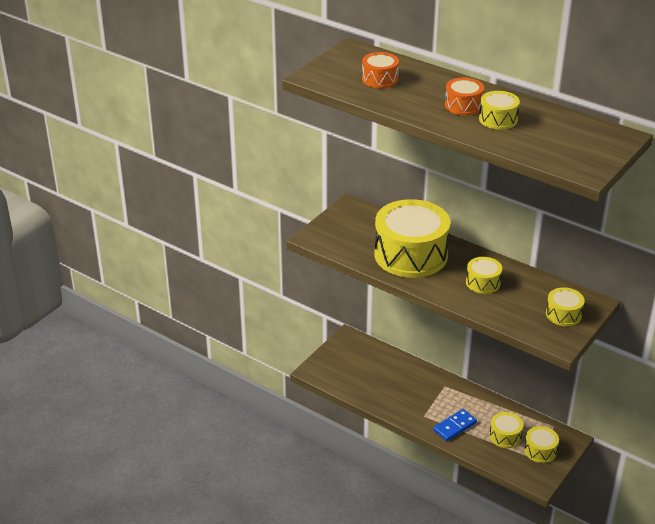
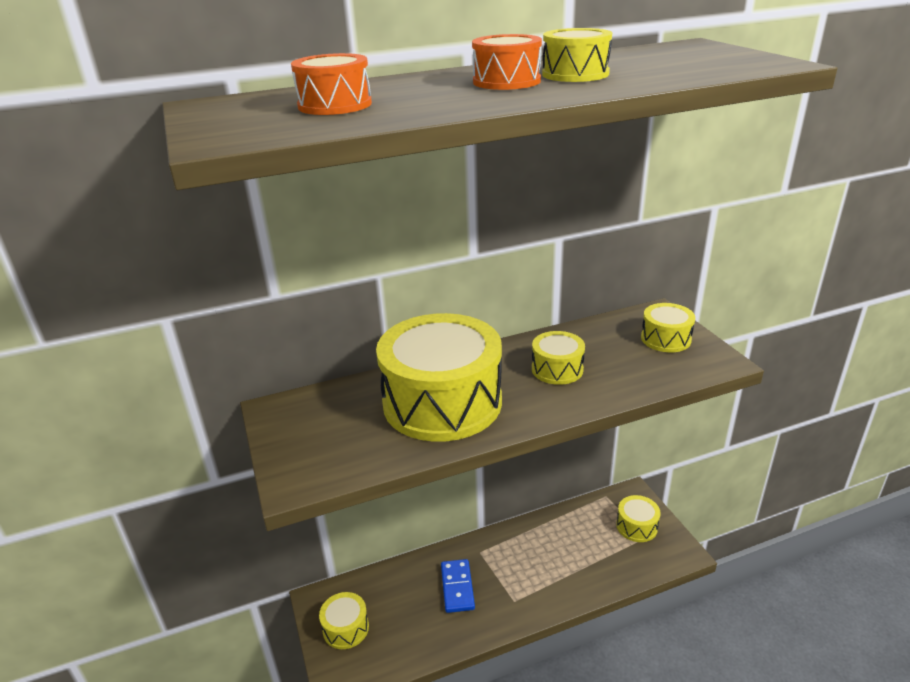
camera: 55 degrees left, 5 degrees down
(454, 426) = (552, 580): blue domino -> blue domino (457, 587)
(505, 436) = (597, 543): yellow drum -> yellow drum (346, 628)

